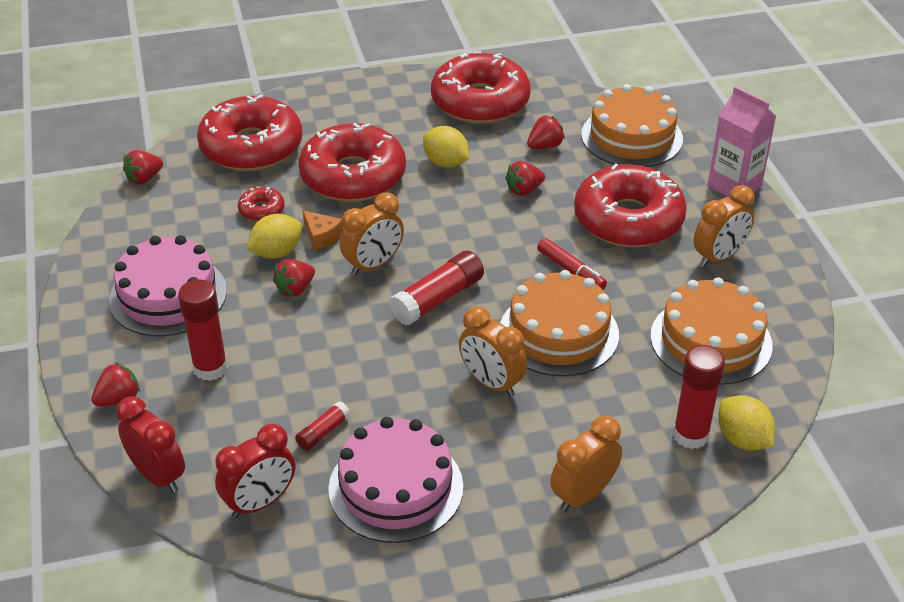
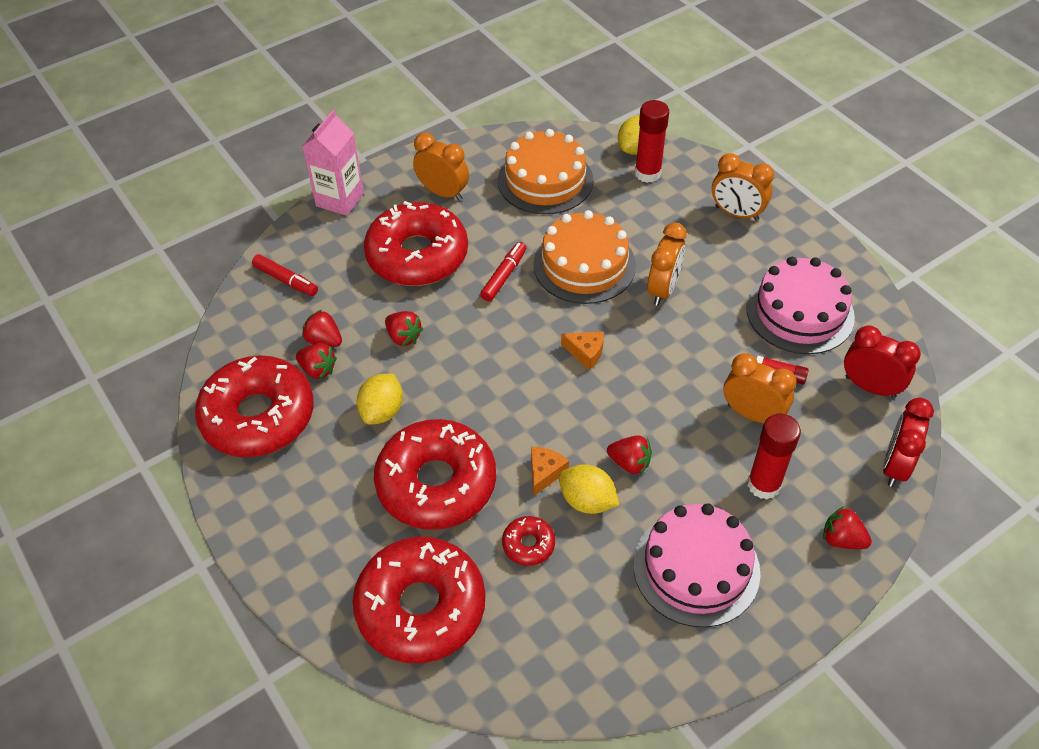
camera: 110 degrees left, 10 degrees up
(144, 178) = (526, 697): red strawberry -> red strawberry (318, 370)
(373, 265) = (565, 415): orange clock -> orange clock (752, 414)
(438, 299) = (586, 352): red glue stick -> orange cheese
(631, 137) = (286, 280): orange cake -> red marker

